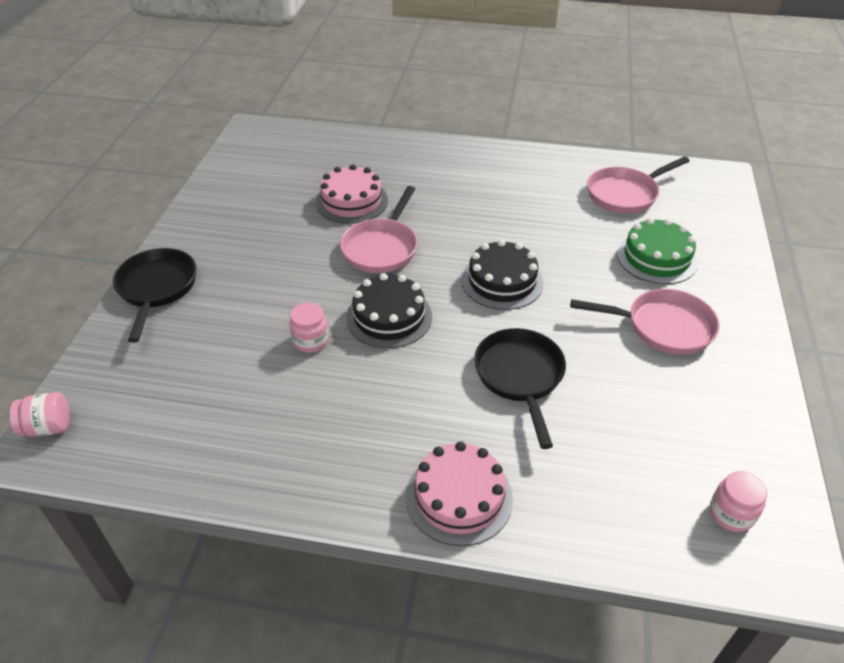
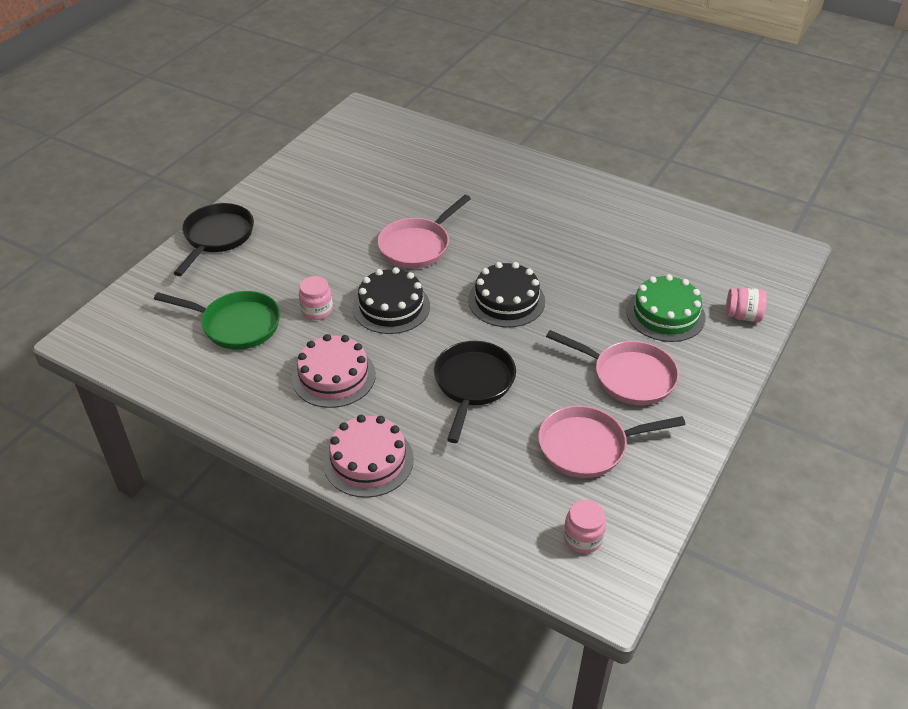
camera: 20 degrees right, 0 degrees up
(48, 427) = (94, 325): pink jar -> pink jar (742, 316)
(226, 381) = (236, 325): none -> green pan
(351, 201) = (414, 197): pink cake -> pink cake (334, 376)
(625, 194) = (676, 247): pink pan -> pink pan (588, 446)

